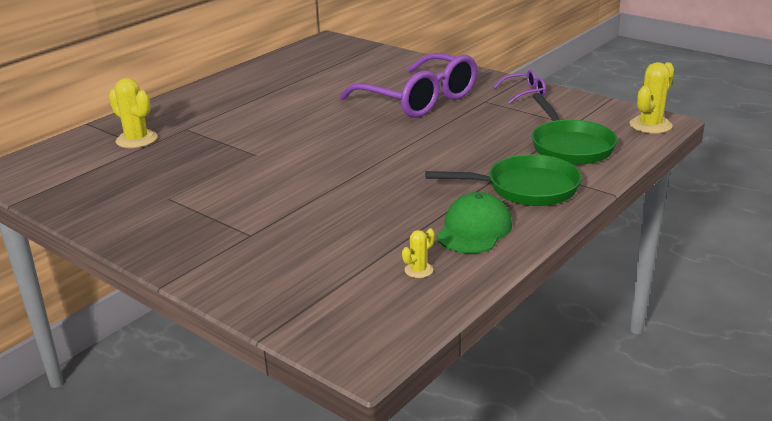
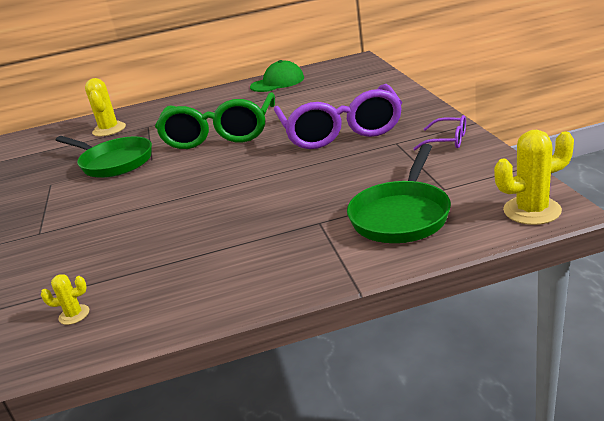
camera: 40 degrees right, 0 degrees up
(295, 121) = (220, 134): none -> green glasses
(474, 229) = (176, 287): green cap -> green cap (277, 82)
(526, 188) = (287, 254): green pan -> green pan (114, 162)

